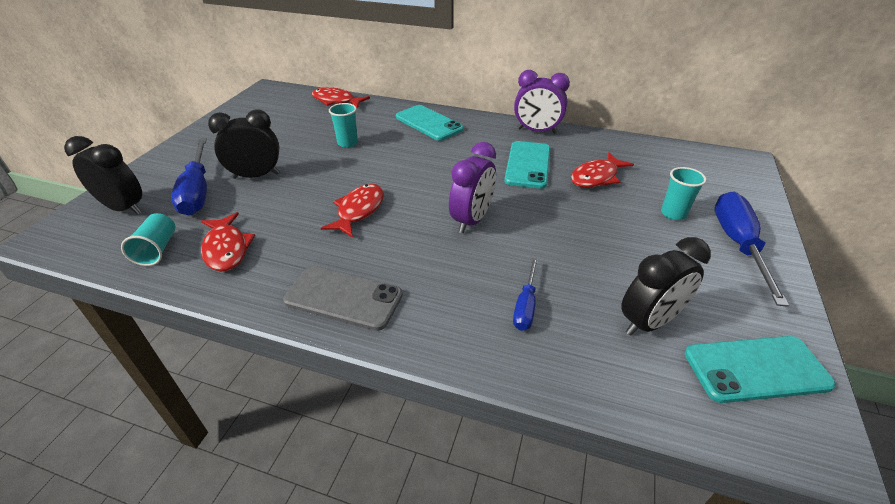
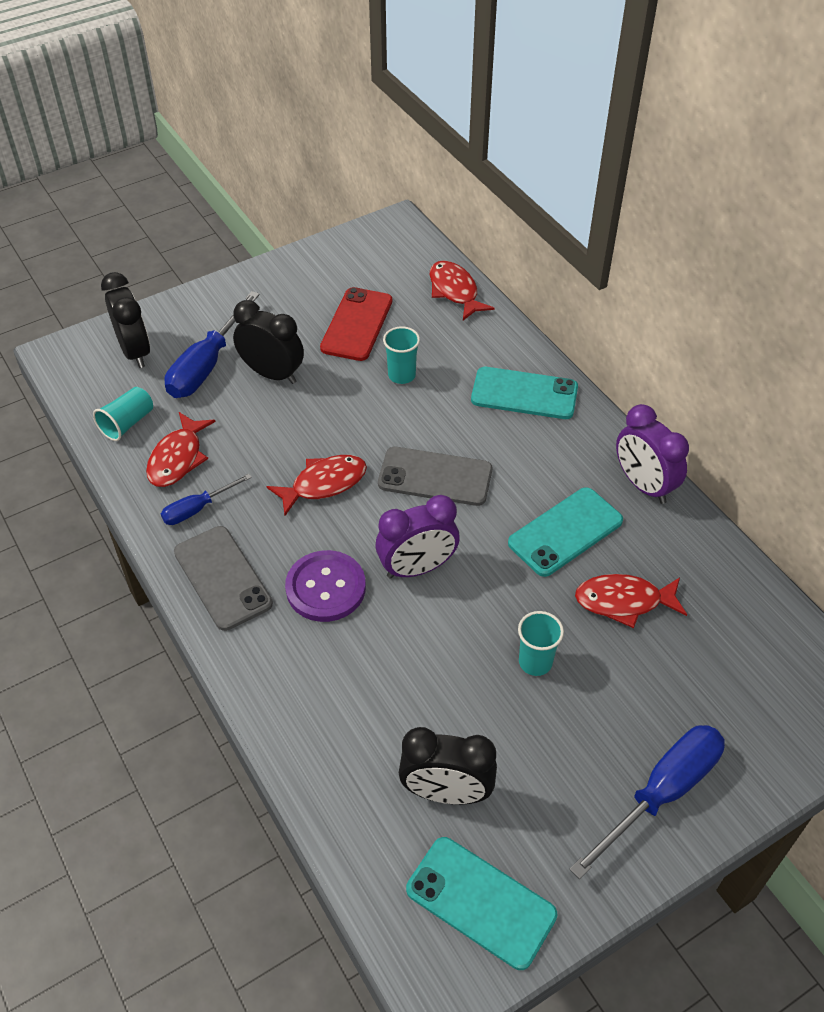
camera: 40 degrees right, 10 degrees up
(290, 133) = (357, 324): none -> red phone
(426, 175) = (435, 477): none -> grey phone
(427, 261) = (325, 588): none -> purple button
(429, 123) = (524, 393): turquoise phone -> turquoise phone turned 75 degrees counterclockwise
(525, 306) = (358, 695): blue screwdriver -> blue screwdriver (197, 509)
(673, 213) = (645, 708): turquoise cup -> turquoise cup (535, 662)

